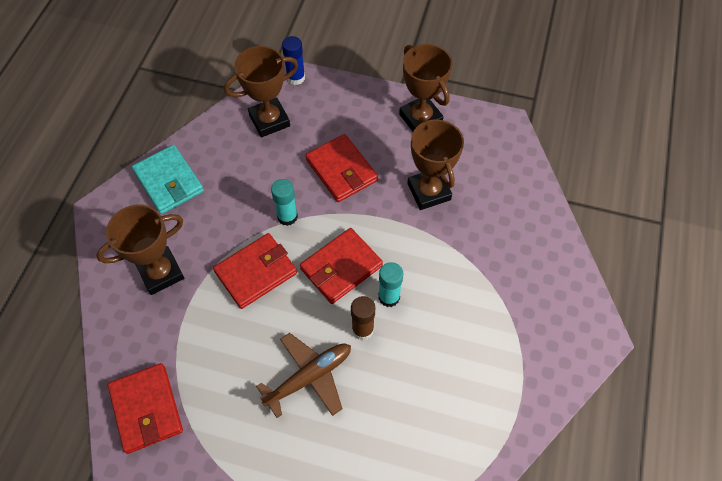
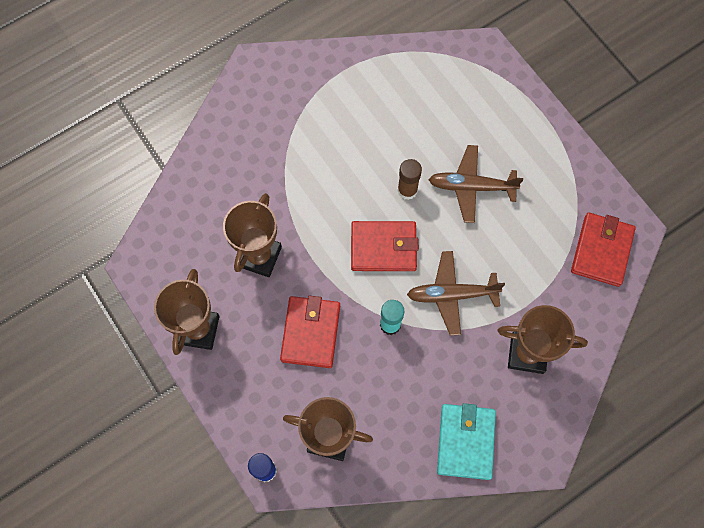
camera: 140 degrees left, 10 degrees up
(256, 272) = (451, 295): red wallet -> brown plane
(389, 297) = (368, 198): turquoise glue stick -> none

